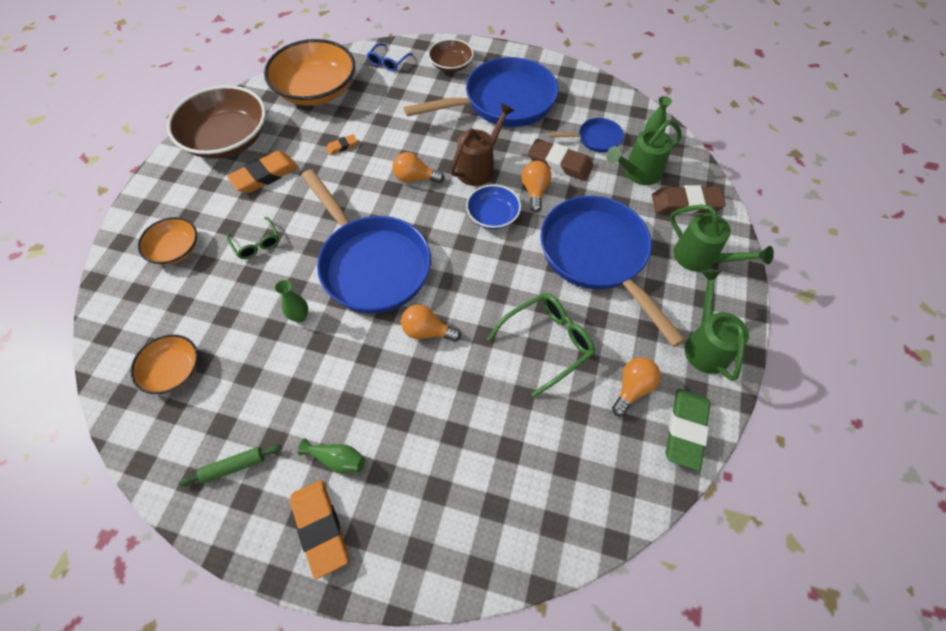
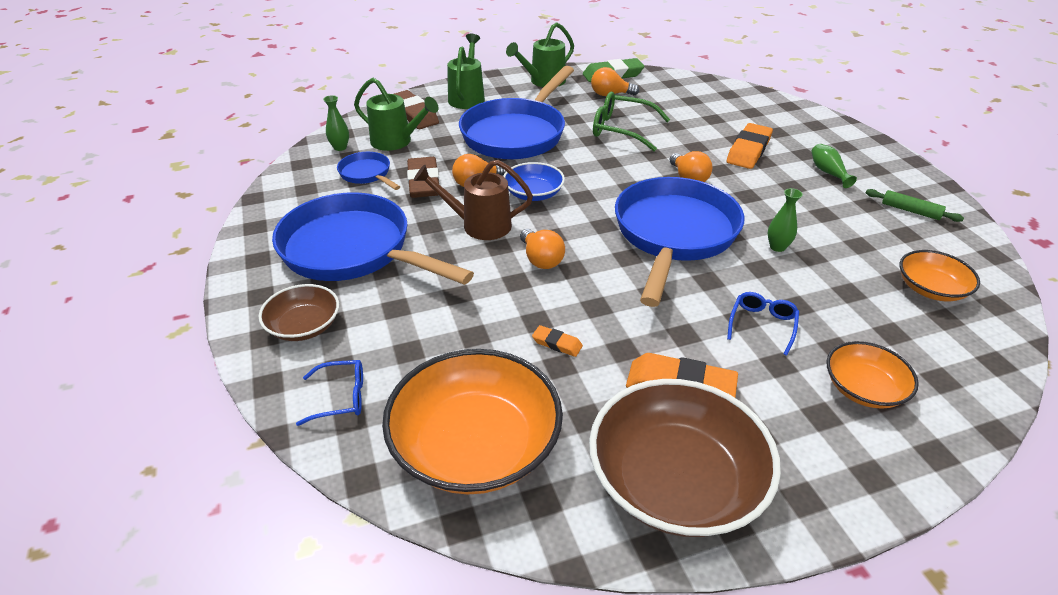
camera: 125 degrees left, 20 degrees down
(257, 243) = (762, 325): green glasses -> blue glasses
(320, 528) = (867, 159): orange eraser -> orange eraser (748, 150)

